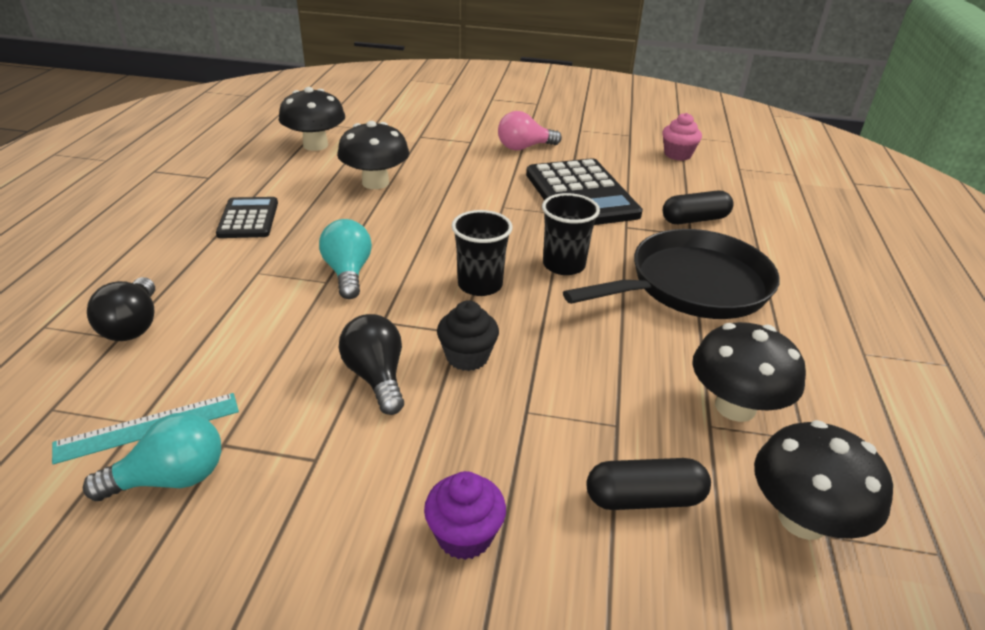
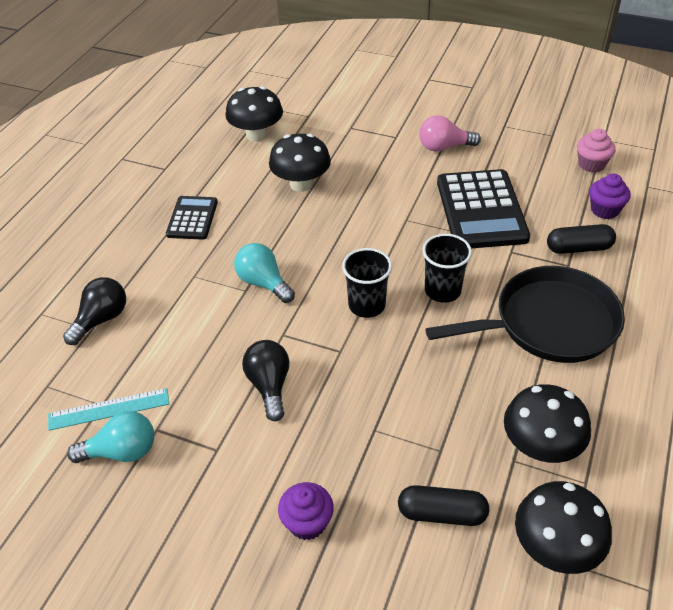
camera: 15 degrees right, 10 degrees up
(133, 325) = (101, 319): black light bulb -> black light bulb turned 150 degrees counterclockwise
(348, 273) = (263, 283): turquoise light bulb -> turquoise light bulb turned 45 degrees counterclockwise
(467, 357) = (341, 375): black cupcake -> none
(706, 188) = (604, 210): none -> purple cupcake

